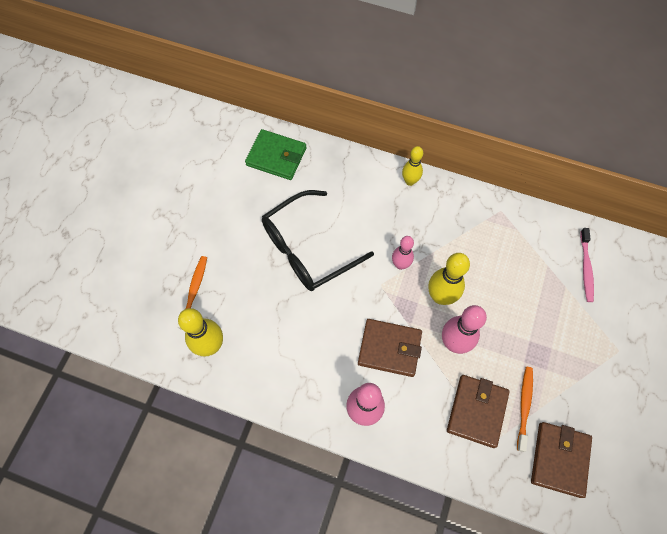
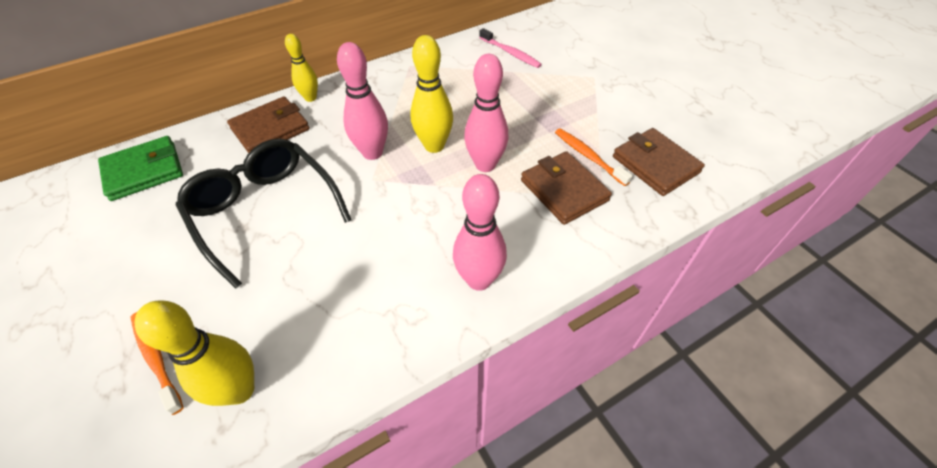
camera: 50 degrees left, 15 degrees down
(307, 249) = (264, 211): black glasses -> black glasses turned 135 degrees clockwise
(389, 348) = (439, 214): brown wallet -> brown wallet (270, 129)
(400, 264) = (372, 153): pink bowling pin -> pink bowling pin, size x1.57

